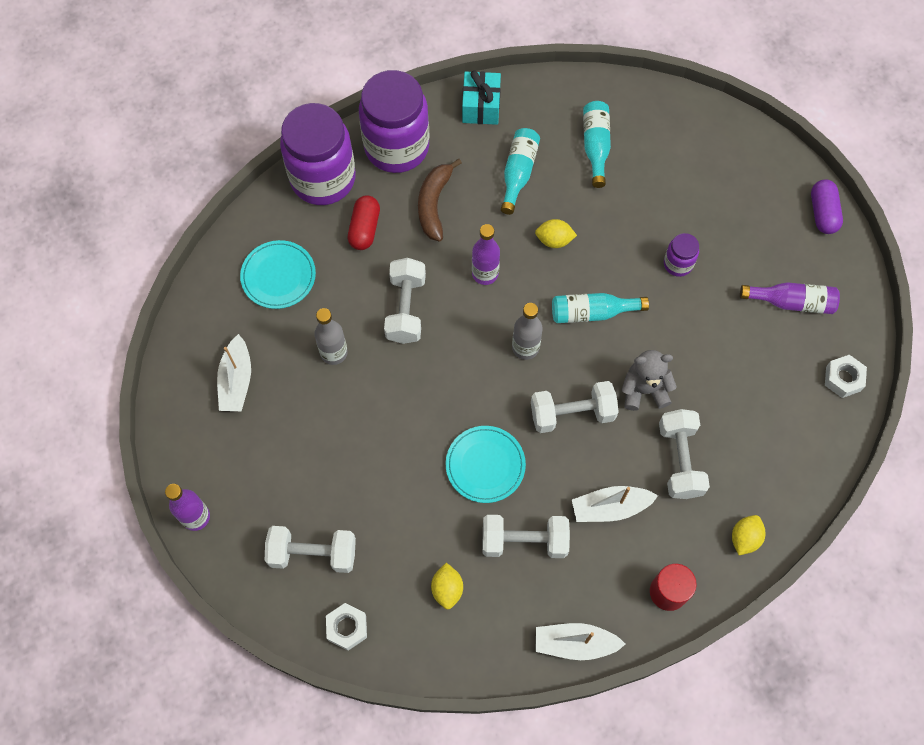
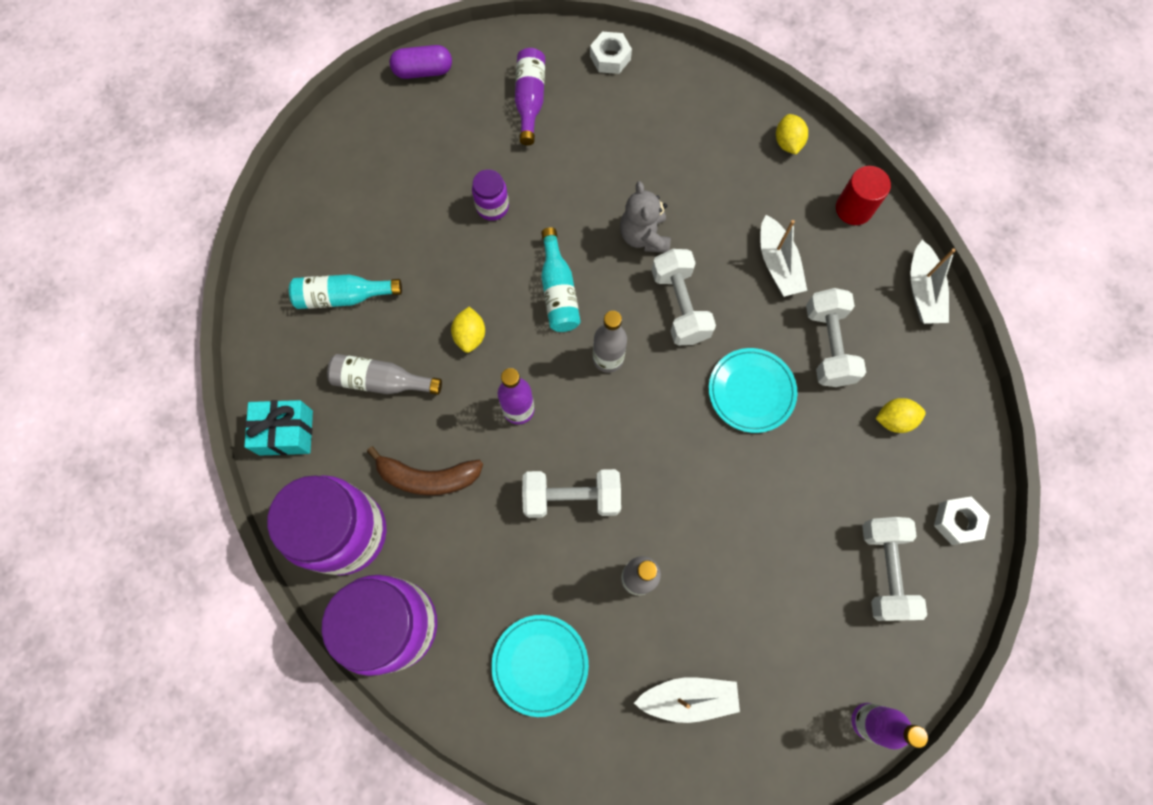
camera: 95 degrees left, 5 degrees up
(364, 229) = (466, 560): red capsule -> none
(518, 173) = (382, 381): turquoise bottle -> grey bottle
(680, 460) = (716, 201): white dumbbell -> none
(744, 538) = (787, 143): yellow lemon -> yellow lemon turned 60 degrees clockwise

